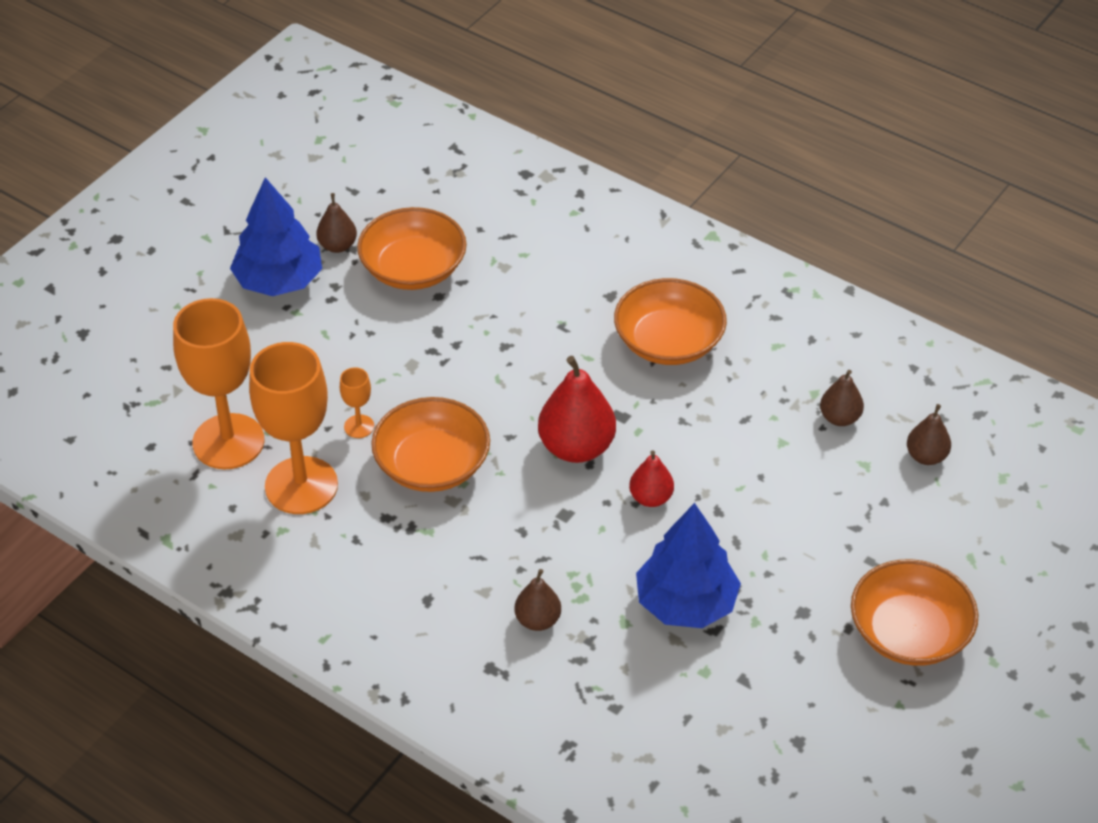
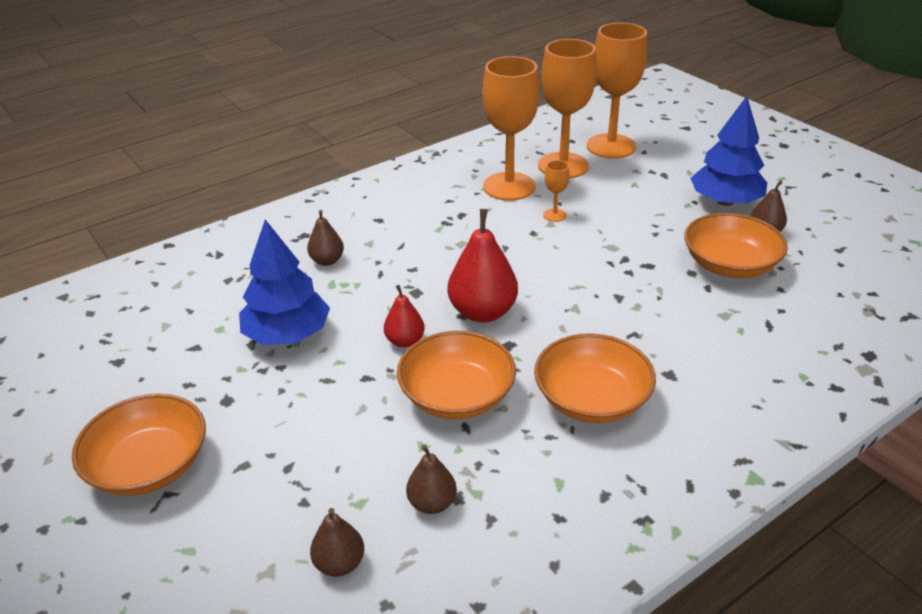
camera: 110 degrees right, 10 degrees down
(159, 402) = (611, 146): none -> orange goblet
(432, 464) = (501, 240): orange bowl -> orange bowl (457, 395)

